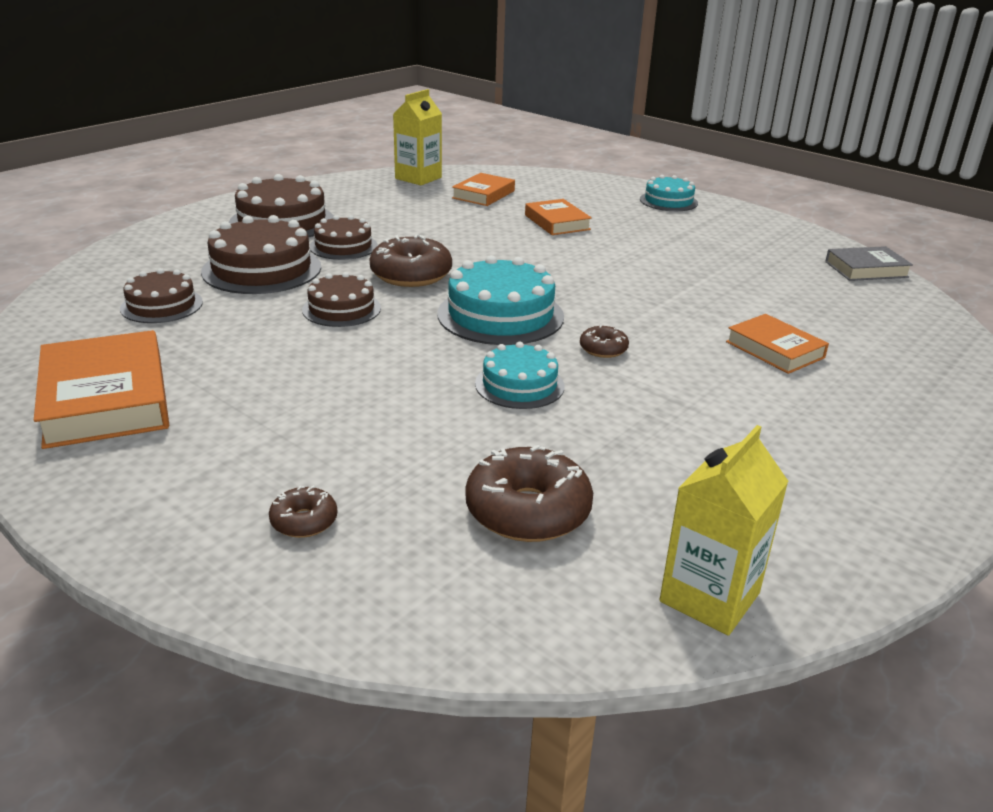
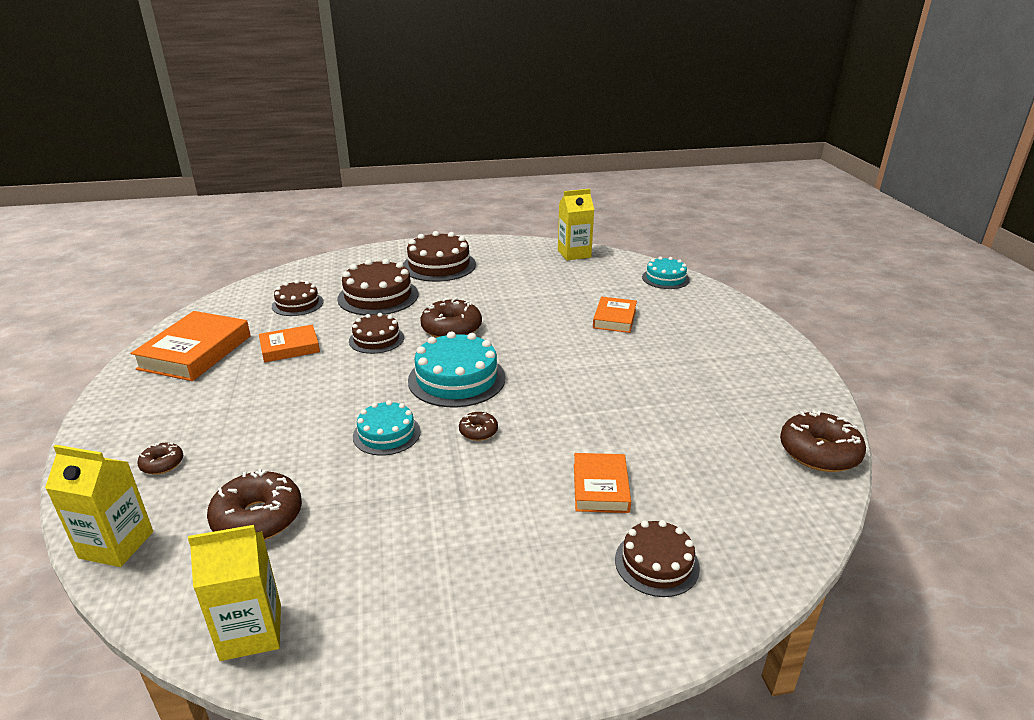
camera: 40 degrees right, 0 degrees up
(343, 246) = (445, 294): brown cake -> brown cake (656, 563)
(409, 618) = (116, 545): none -> yellow carton
(483, 194) = (598, 279): orange book -> orange book (290, 347)
(668, 201) = (739, 327): turquoise cake -> turquoise cake (665, 278)
(866, 269) = (819, 452): grey book -> brown donut

